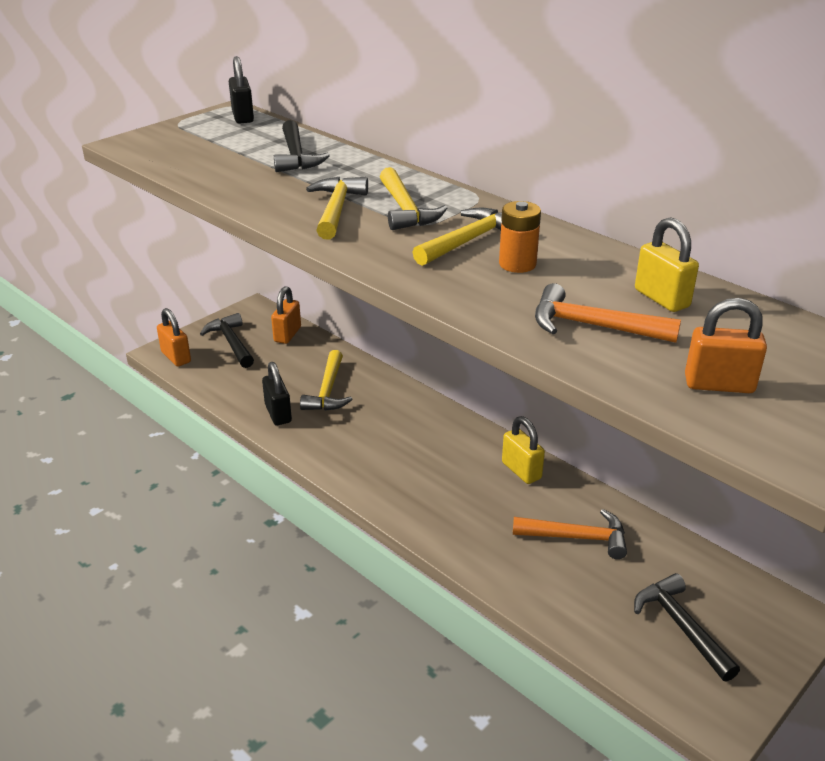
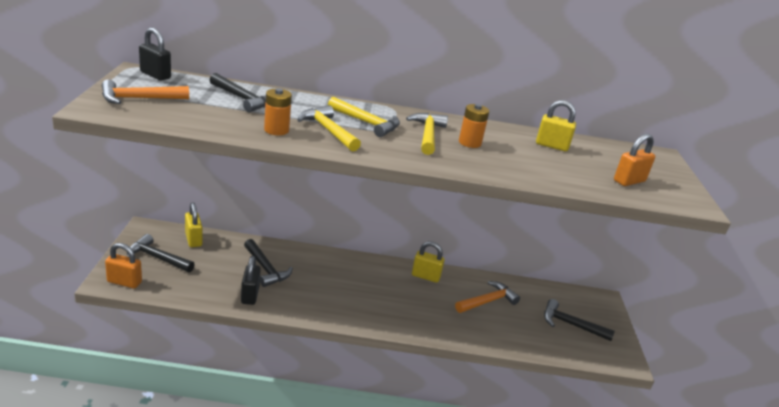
camera: 45 degrees left, 5 degrees down
(274, 197) = (276, 130): none -> orange battery
(278, 414) = (250, 295): black padlock -> black padlock turned 60 degrees clockwise
(287, 334) = (193, 239): orange padlock -> yellow padlock
(328, 391) = (265, 268): yellow hammer -> black hammer
(593, 326) = (548, 167): orange hammer -> orange hammer (139, 99)

